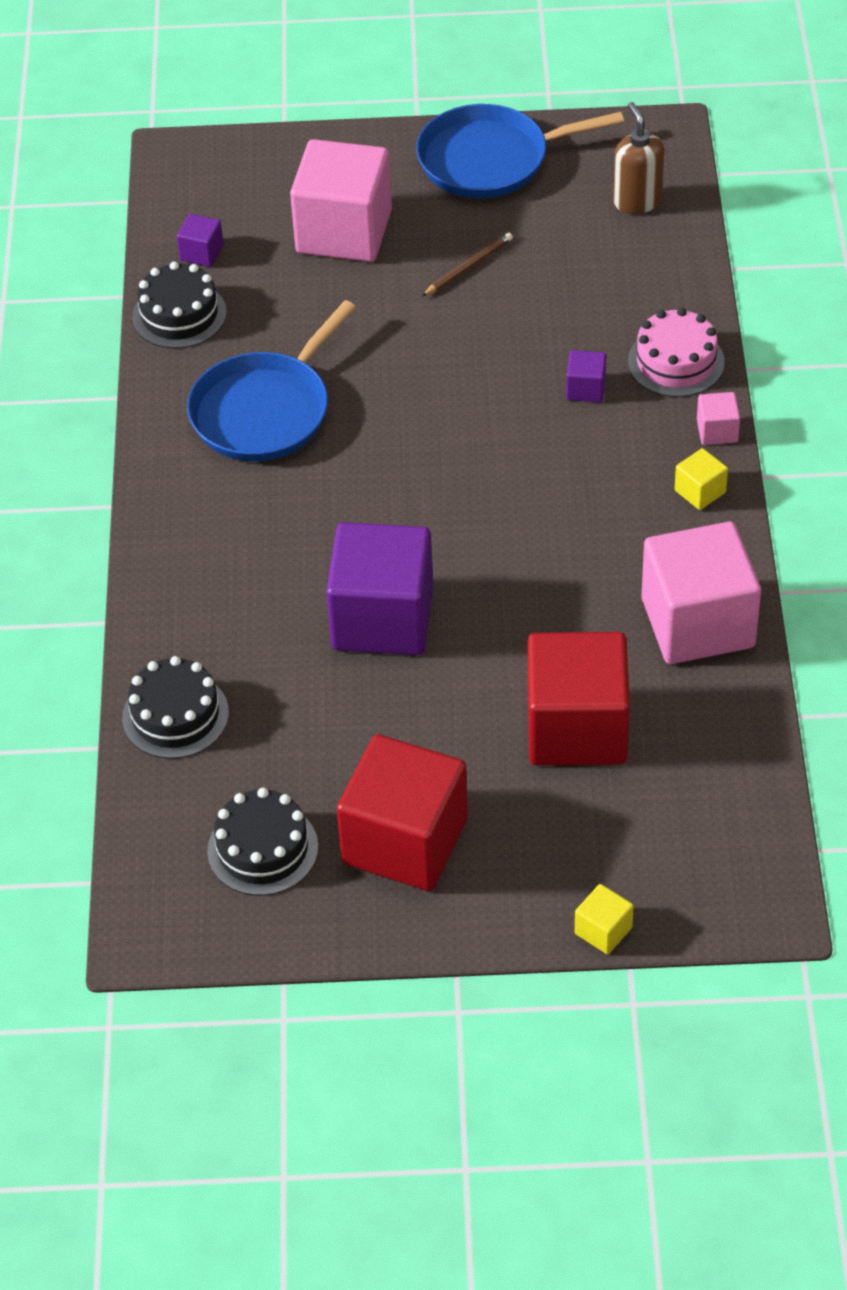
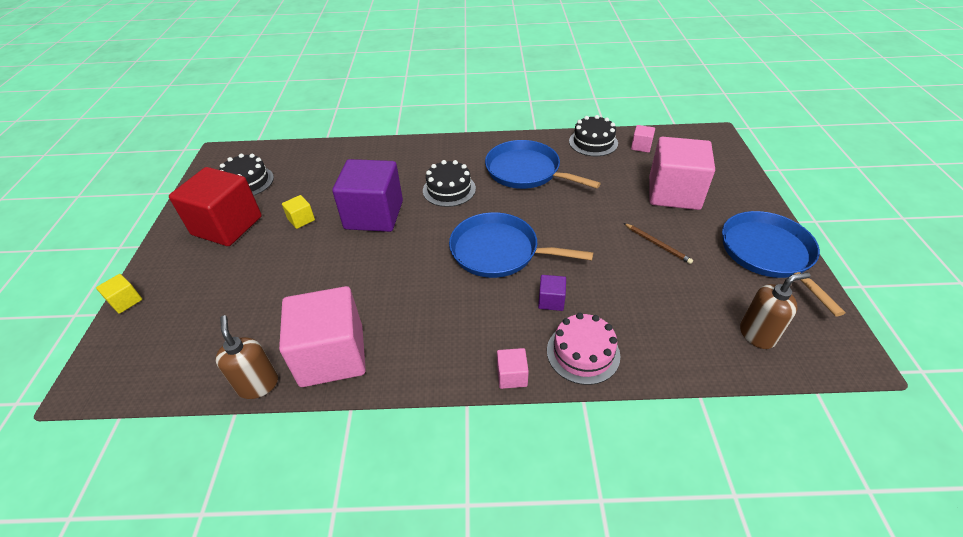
camera: 90 degrees right, 5 degrees down
(175, 715) = (334, 155): black cake -> black cake (449, 189)
(201, 253) = (641, 146): purple cube -> pink cube
(482, 446) = (499, 251): none -> blue pan
(577, 728) = (270, 292): red cube -> none
(700, 491) = (451, 362): yellow cube -> yellow cube (301, 219)
(752, 697) = (258, 384): none -> brown soap dispenser

